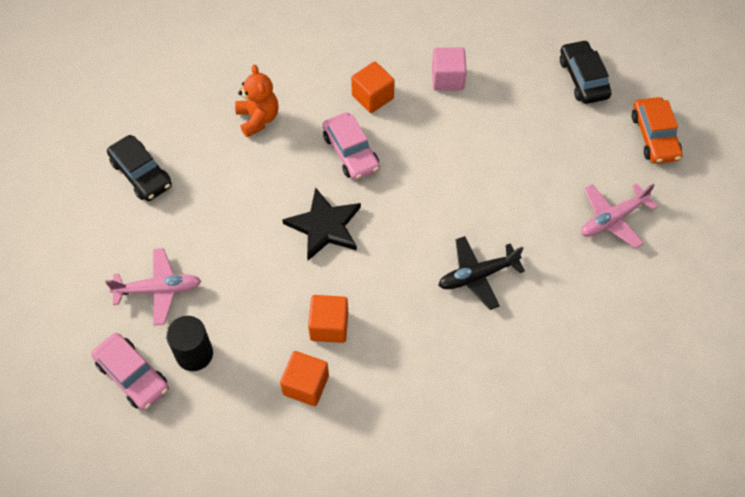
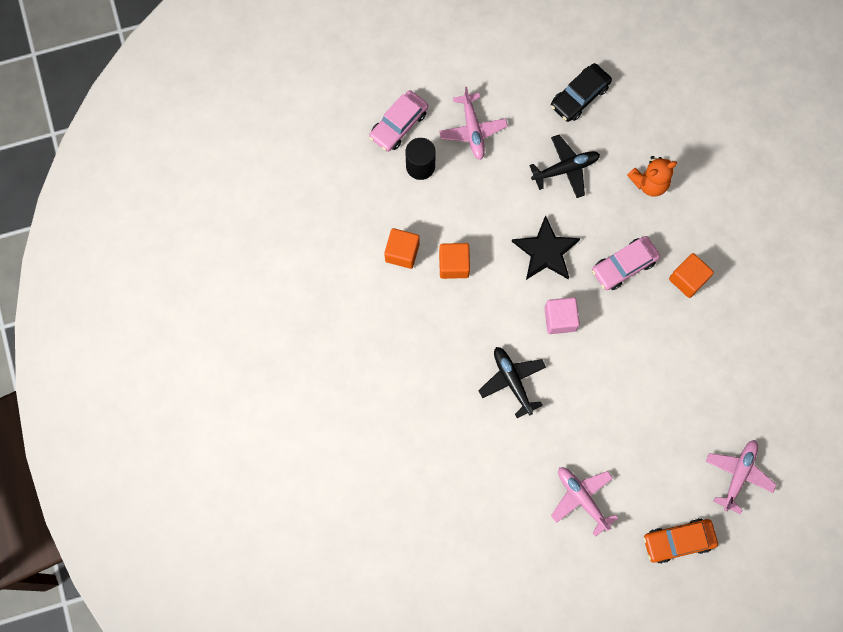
camera: 85 degrees right, 15 degrees up
(227, 196) = (565, 169): none -> black plane
(447, 79) = (719, 346): pink cube -> pink cube (560, 319)
(583, 78) = (738, 474): black car -> pink plane

